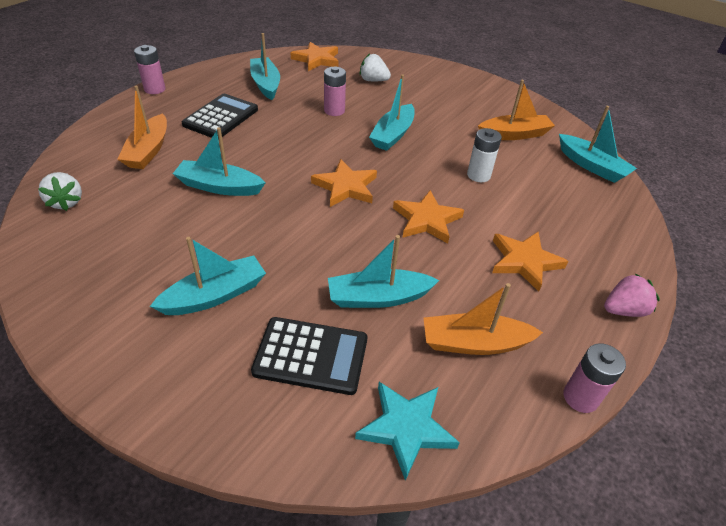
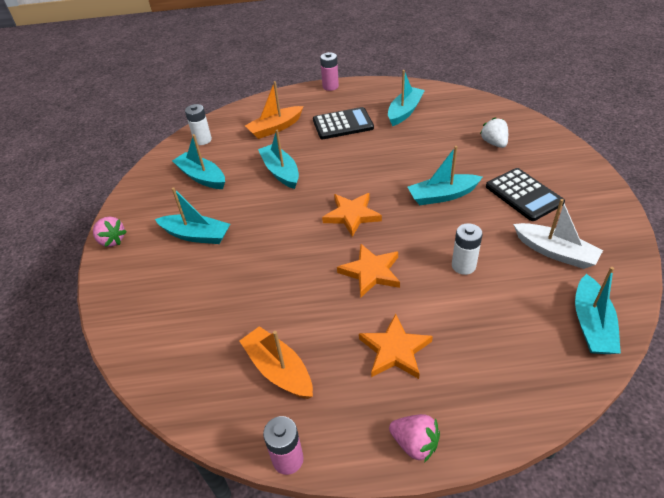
camera: 55 degrees right, 0 degrees up
(66, 202) = (202, 140): white strawberry -> white battery
(104, 373) = (112, 240): none -> pink strawberry
(311, 356) = (192, 302): black calculator -> black calculator (523, 195)
(316, 59) = (472, 106): orange star -> none
(334, 111) = (425, 154): pink battery -> none
(378, 297) = (268, 298): turquoise boat -> turquoise boat (202, 177)
(406, 428) = (178, 378): turquoise star -> none
(514, 134) = (555, 252): orange boat -> white boat

